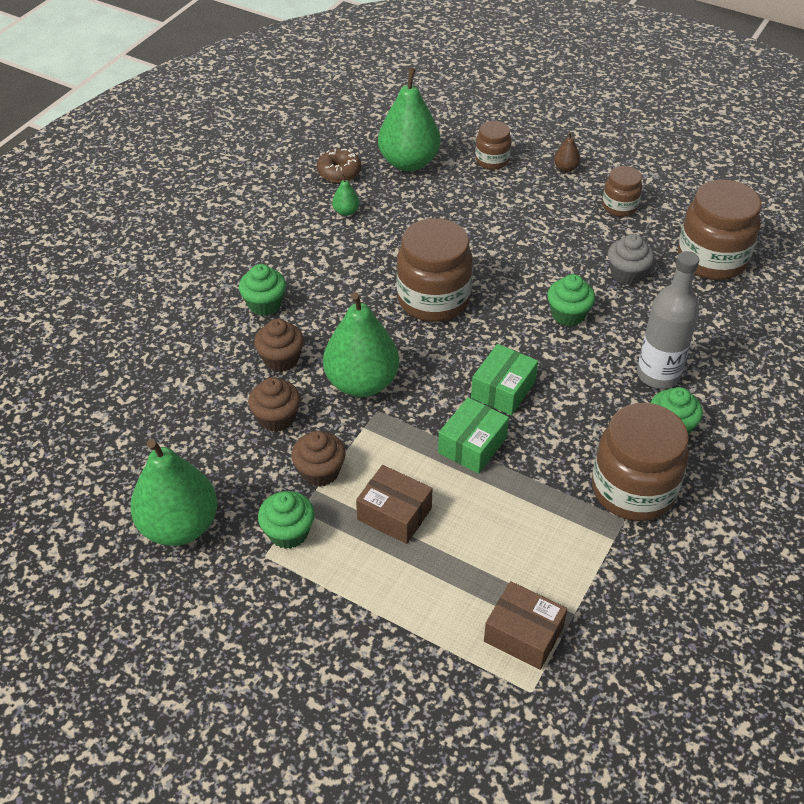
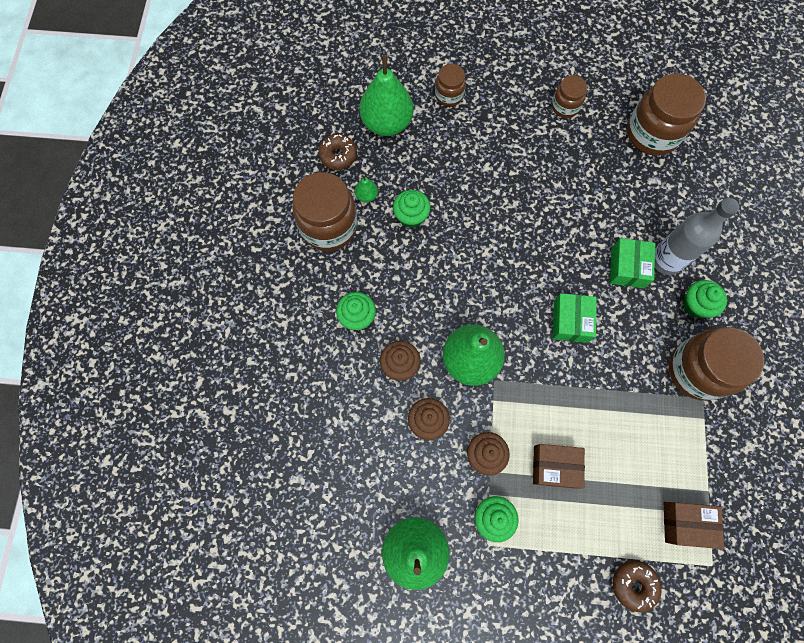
camera: 25 degrees left, 25 degrees up
(415, 667) = (633, 584): none -> brown donut
(433, 299) = (479, 257): brown jar -> brown jar (329, 226)
(472, 445) = (575, 381): green box -> green box (627, 267)
(565, 168) = (507, 82): brown pear -> none
(568, 314) = (580, 230): green cupcake -> green cupcake (411, 216)
(627, 274) = (601, 173): grey cupcake -> none

